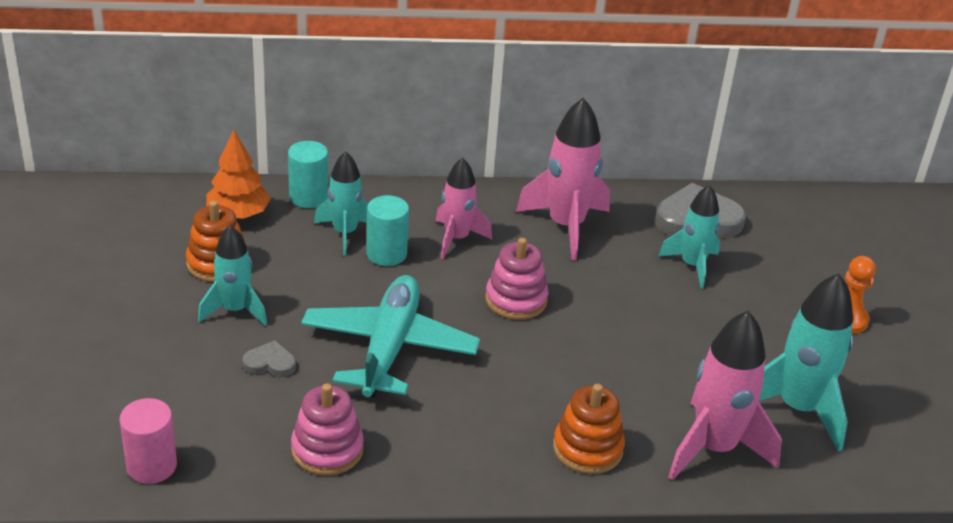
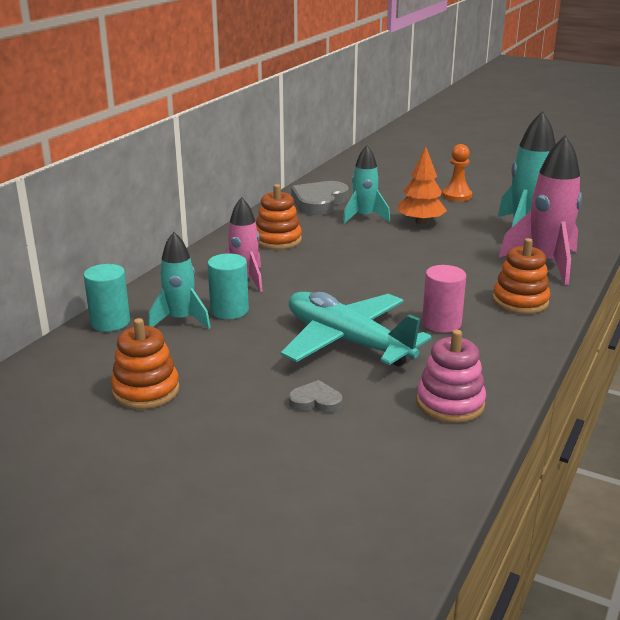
camera: 55 degrees left, 10 degrees down
(151, 466) = (406, 506): pink cylinder -> pink cylinder (441, 323)
(235, 310) = (224, 399): turquoise rocket -> none
(238, 214) = (87, 361): orange tree -> orange tree (420, 222)
(270, 363) = (316, 401): grey heart -> grey heart turned 60 degrees clockwise
(516, 300) = (340, 279): pink stacking toy -> none
(566, 226) = (278, 240): pink rocket -> orange stacking toy

